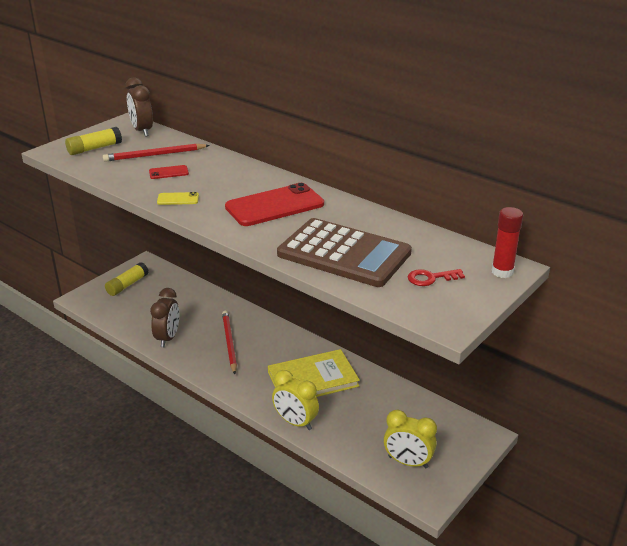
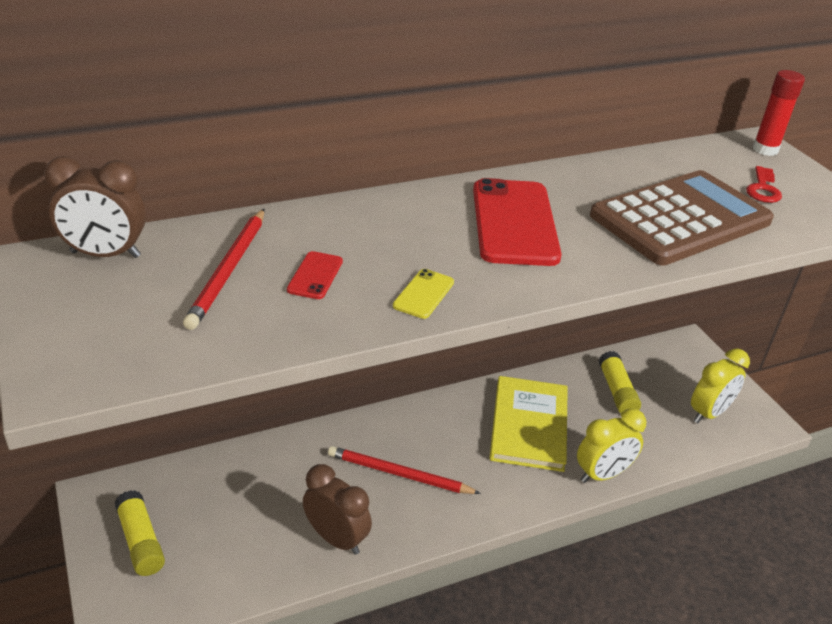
camera: 65 degrees left, 5 degrees up
(94, 148) = (116, 327): yellow glue stick -> yellow glue stick (617, 391)

